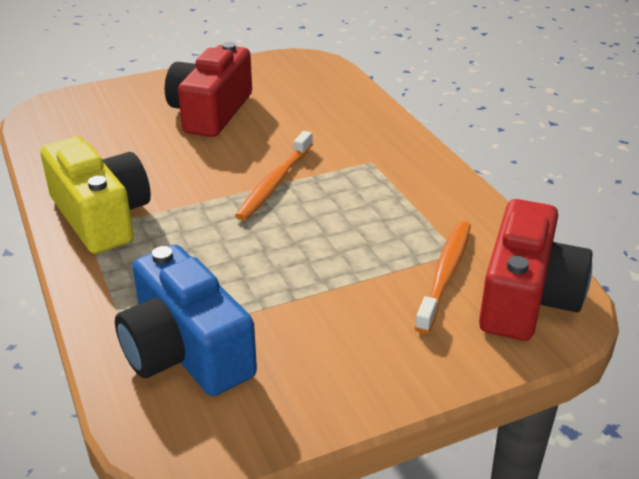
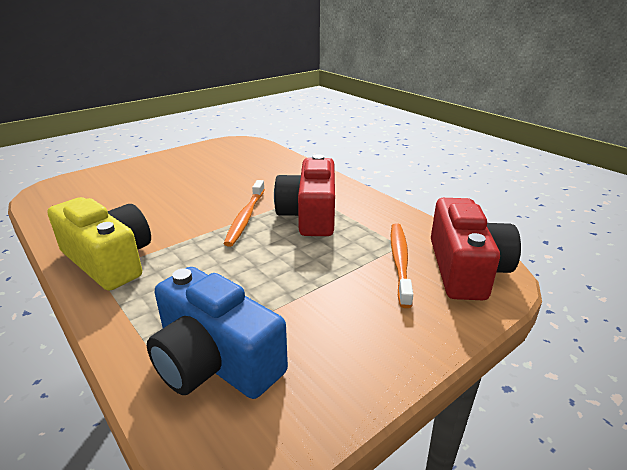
camera: 15 degrees left, 5 degrees down
(210, 112) = (181, 178): red camera -> red camera (309, 215)

